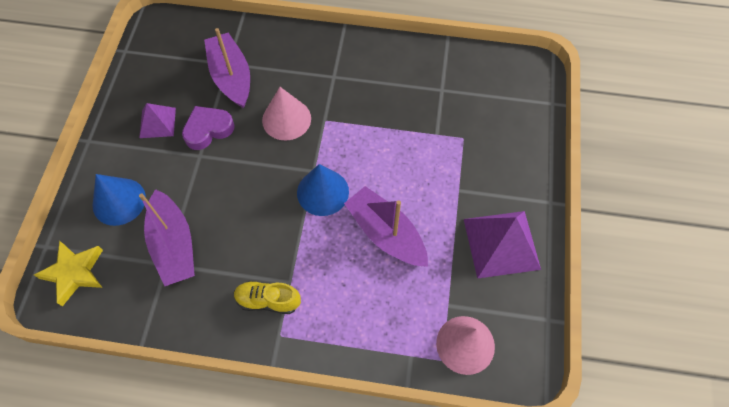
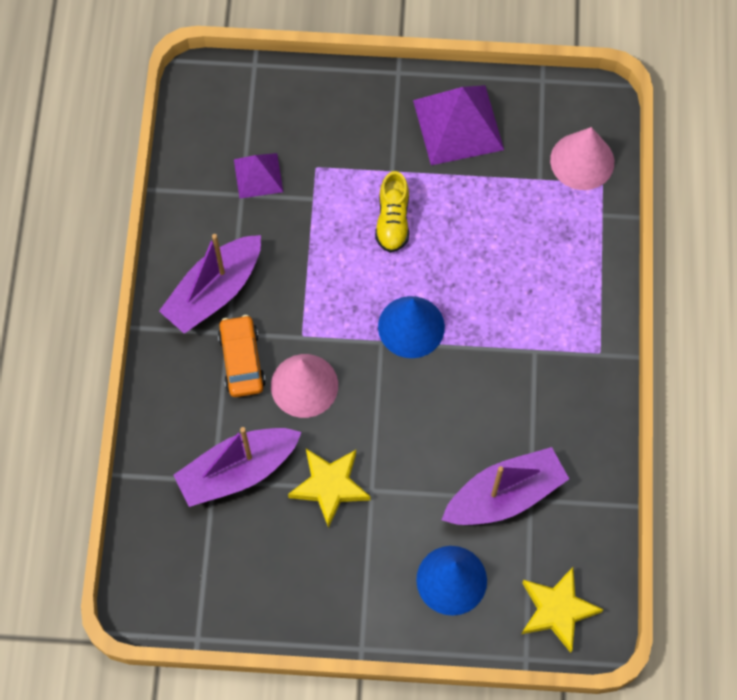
camera: 95 degrees left, 5 degrees up
(157, 122) = (323, 558): purple pyramid -> purple pyramid (258, 175)
(208, 130) = (330, 486): purple heart -> yellow star
(268, 300) = (561, 371): yellow shoe -> yellow shoe (392, 221)
(311, 83) = (242, 360): none -> orange car
(386, 234) = (460, 249): purple boat -> purple boat (214, 291)

